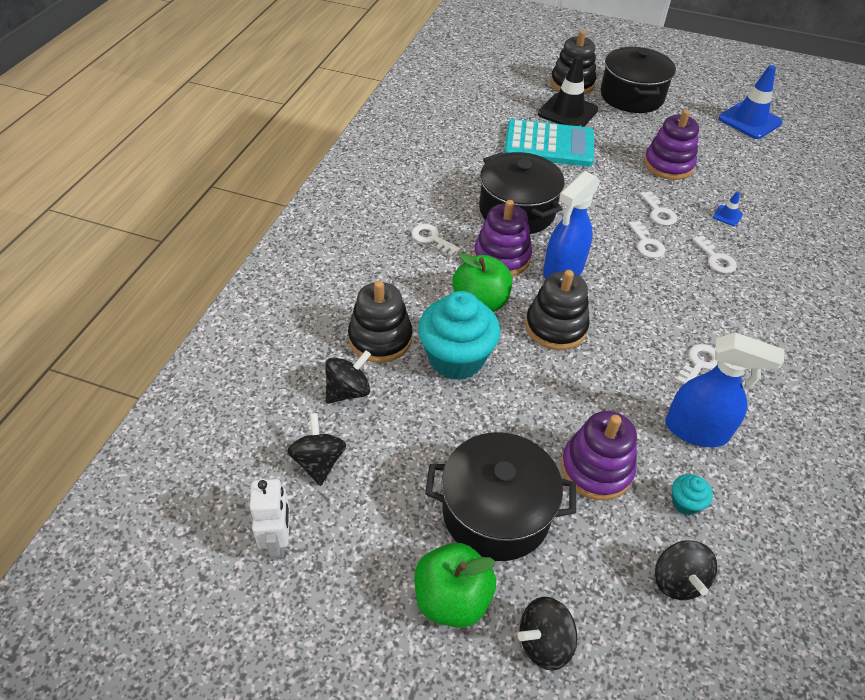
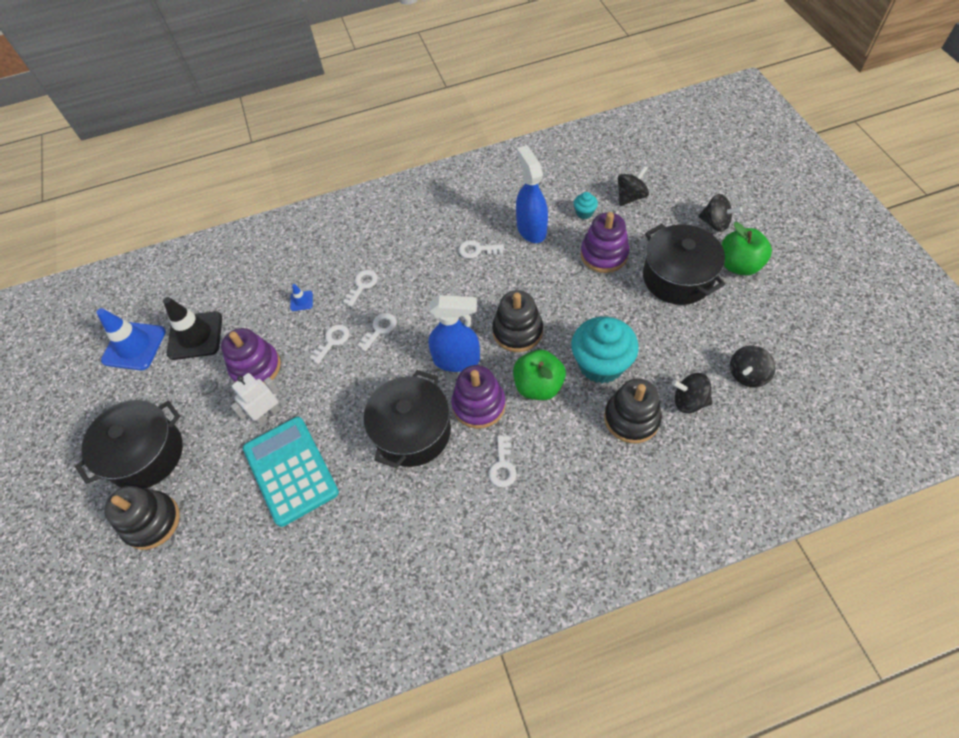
camera: 120 degrees left, 10 degrees up
(278, 540) = (805, 353): white robot -> white robot (268, 414)
(567, 112) = (217, 491): black traffic cone -> black traffic cone (195, 336)

